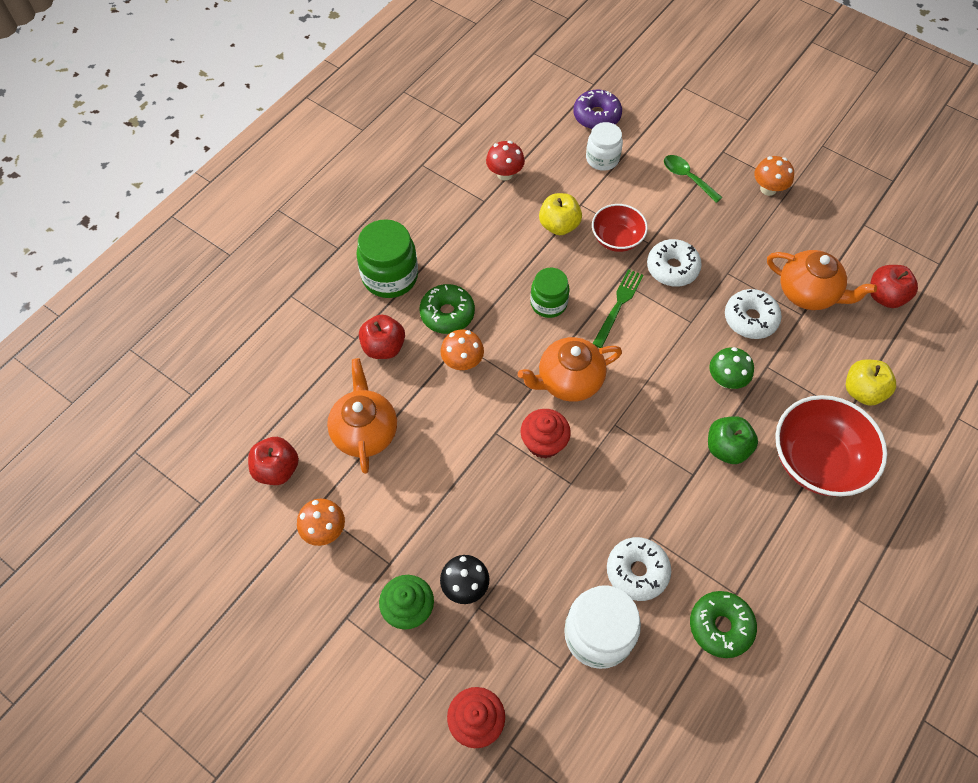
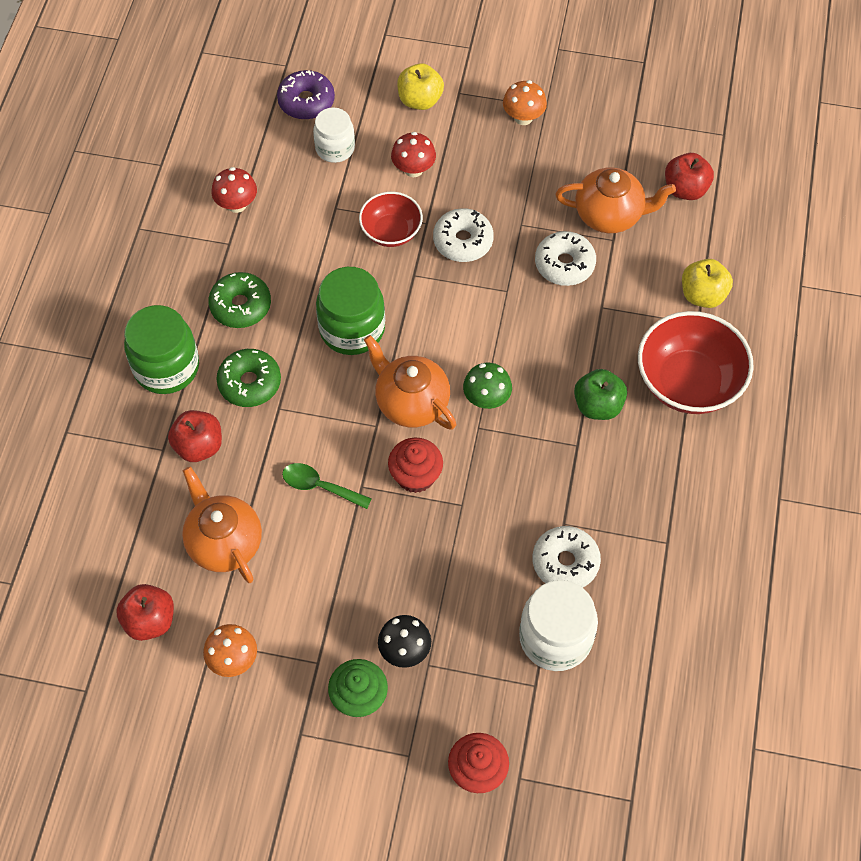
camera: 25 degrees left, 0 degrees up
(462, 362) = (291, 427): orange mushroom -> none
(548, 303) = (352, 329): green jar -> green jar, size x1.55
(559, 225) = (323, 240): yellow apple -> yellow apple (420, 100)
(568, 381) = (411, 402): orange teapot -> orange teapot turned 90 degrees clockwise
(618, 306) = (425, 303): green fork -> none
(658, 197) = (413, 169): none -> red mushroom
(687, 177) = (434, 136): green spoon -> green spoon (319, 486)
(720, 626) = (666, 579): green donut -> green donut (241, 306)
(726, 380) = (567, 337): green mushroom -> green mushroom (486, 399)

